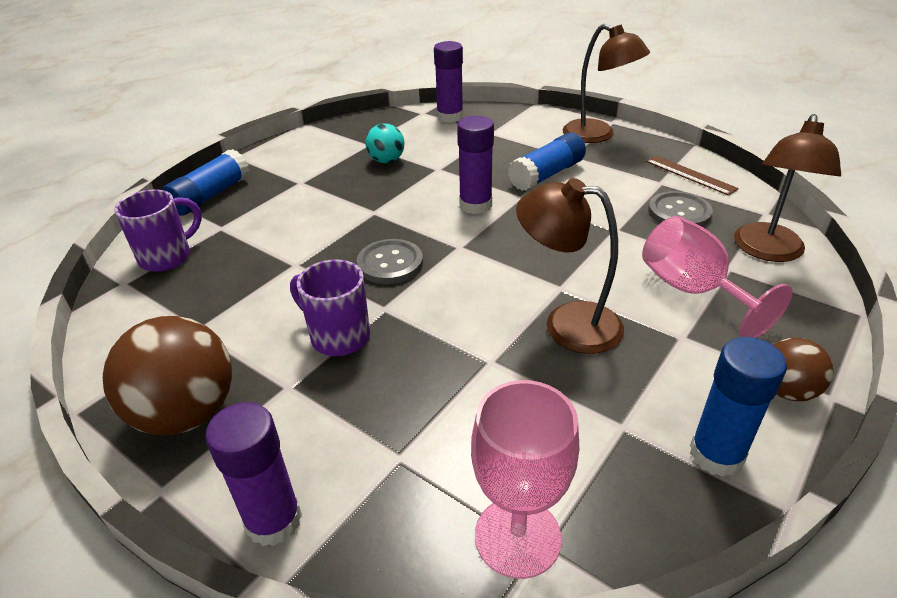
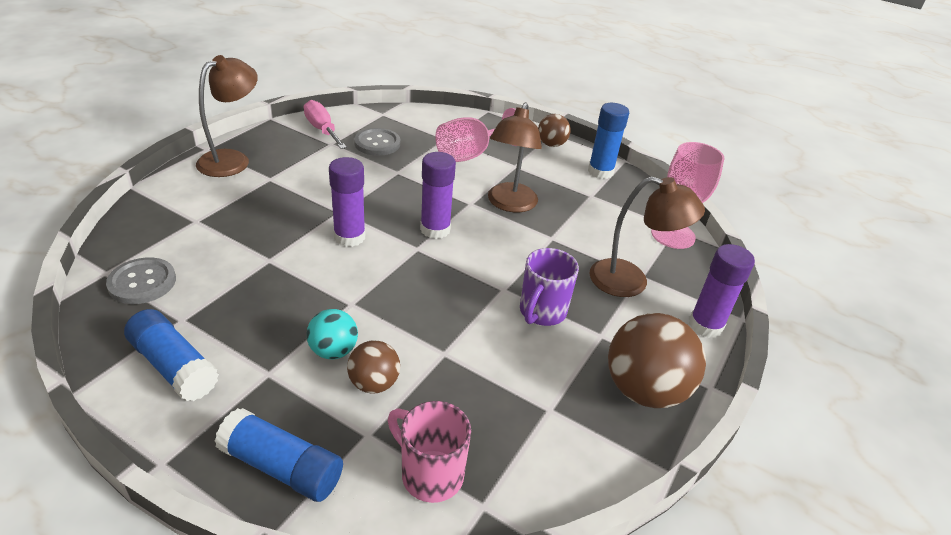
camera: 100 degrees left, 0 degrees up
(167, 257) = (430, 474): purple mug -> pink mug
(271, 228) = (374, 383): none -> brown ball
(386, 161) = (235, 299): turquoise ball -> turquoise ball (333, 351)
(390, 263) = (442, 288): grey button -> grey button (142, 282)
(450, 117) = (133, 249): purple glue stick -> purple glue stick (435, 229)
(546, 174) = (302, 194): blue glue stick -> blue glue stick (174, 366)
(690, 175) = (322, 130): brown ruler -> pink screwdriver
(767, 251) = (428, 123): brown lamp -> brown lamp (631, 282)

